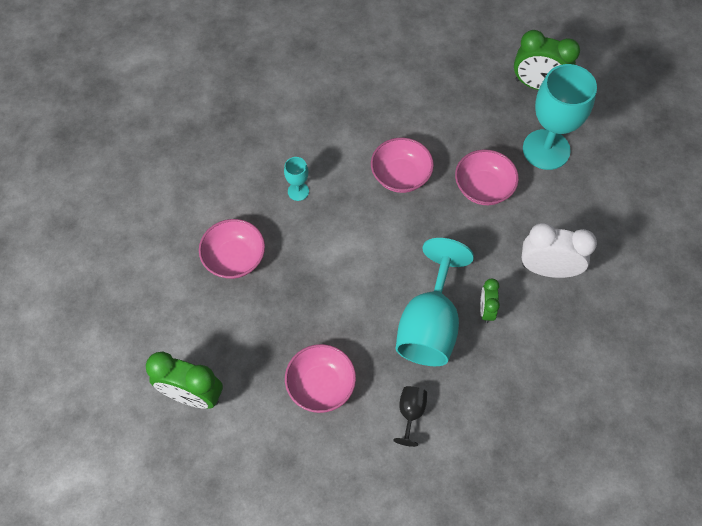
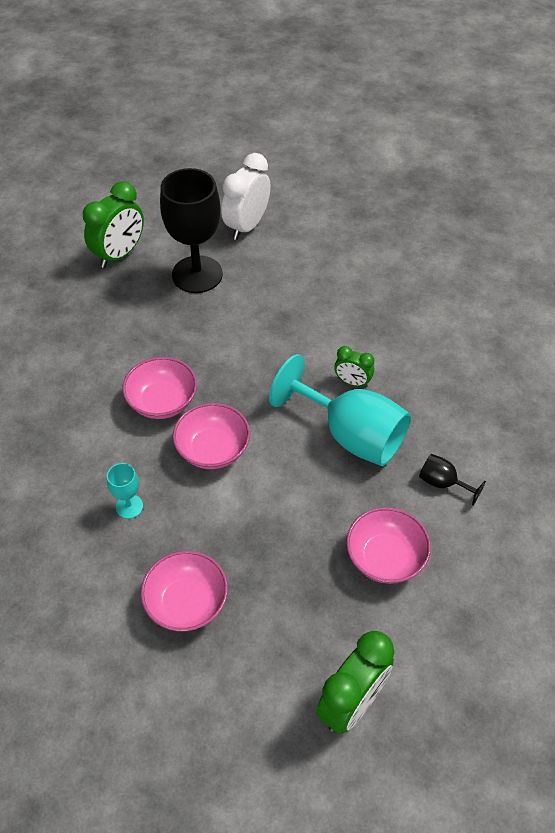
camera: 70 degrees left, 10 degrees down
(483, 188) = (214, 337): pink bowl -> pink bowl (213, 449)
(546, 149) = (197, 274): turquoise goblet -> black goblet
(547, 269) = (328, 320): white clock -> white clock (247, 226)

